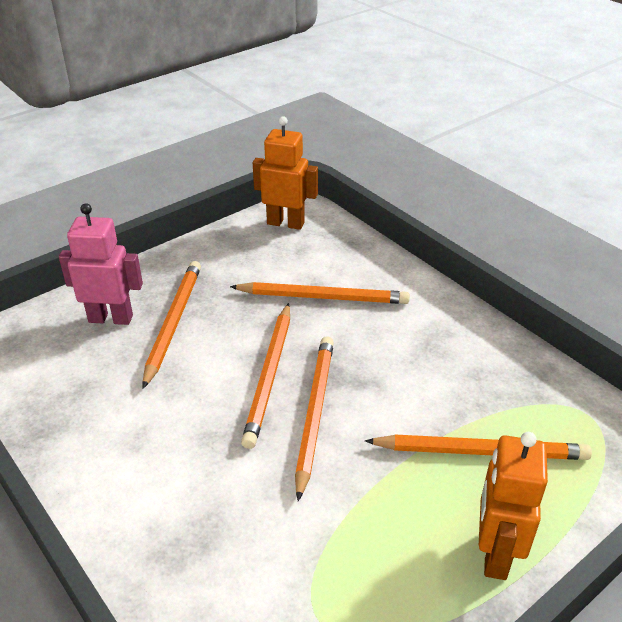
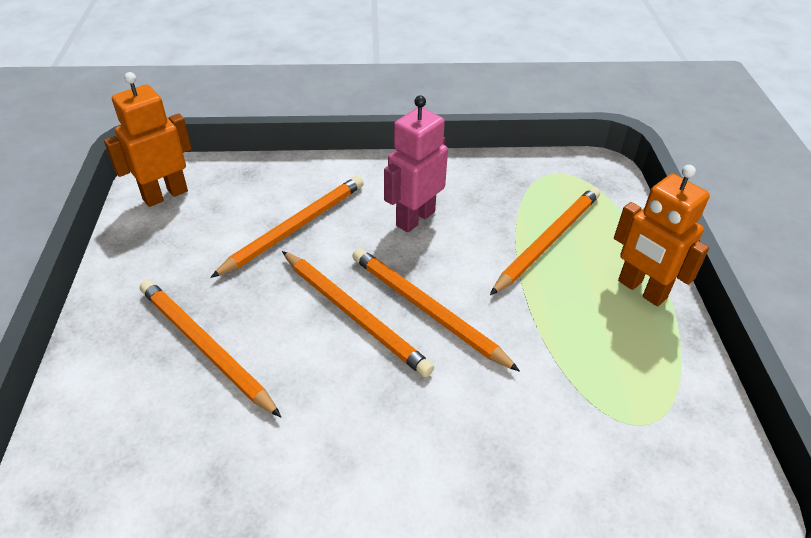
camera: 55 degrees left, 5 degrees up
(111, 318) = (135, 397): pink robot -> pink robot (415, 218)

